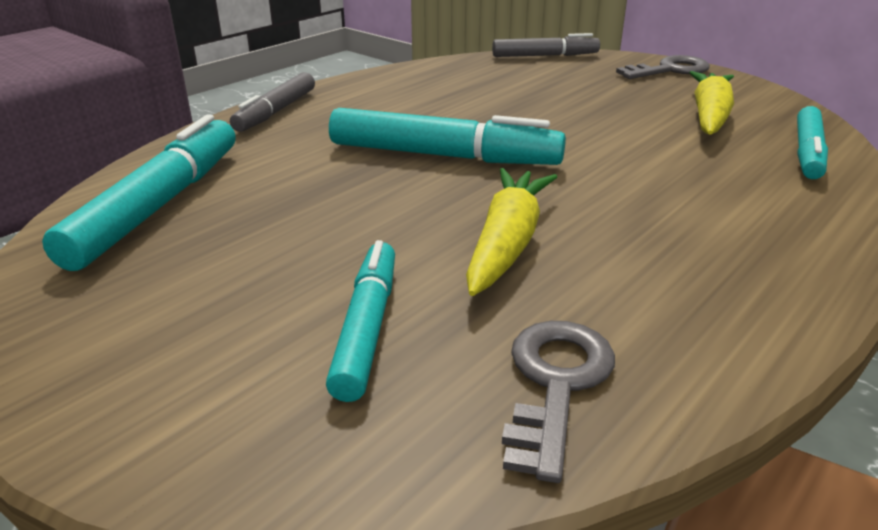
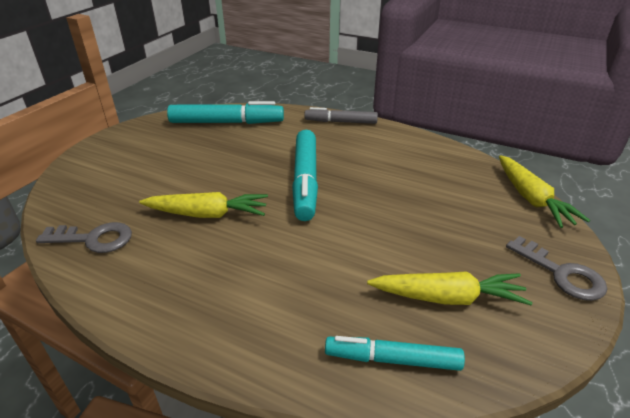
camera: 75 degrees right, 5 degrees up
(367, 327) = (136, 188): turquoise marker -> none
(545, 56) = (531, 198): grey marker -> yellow carrot

